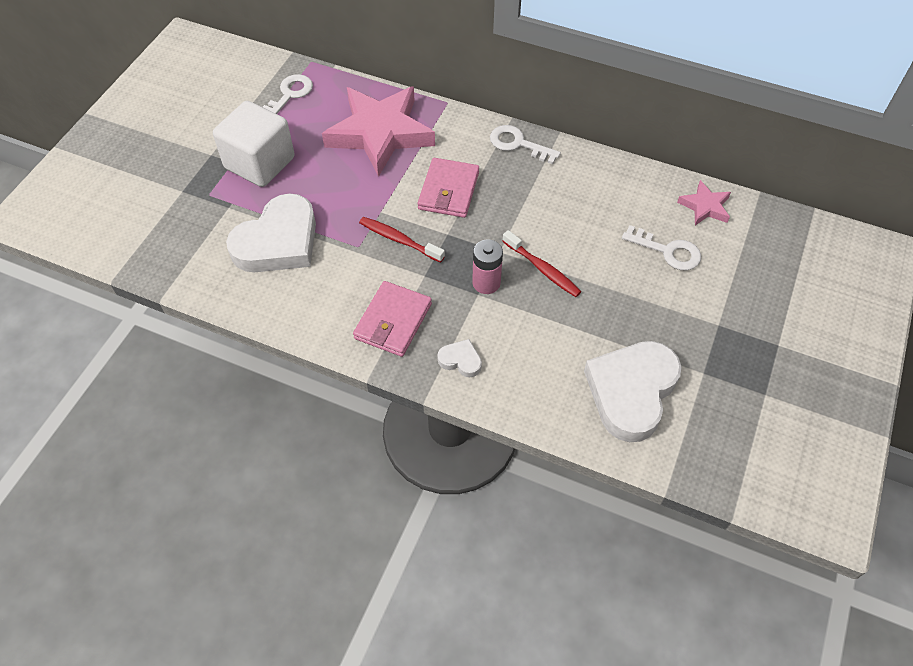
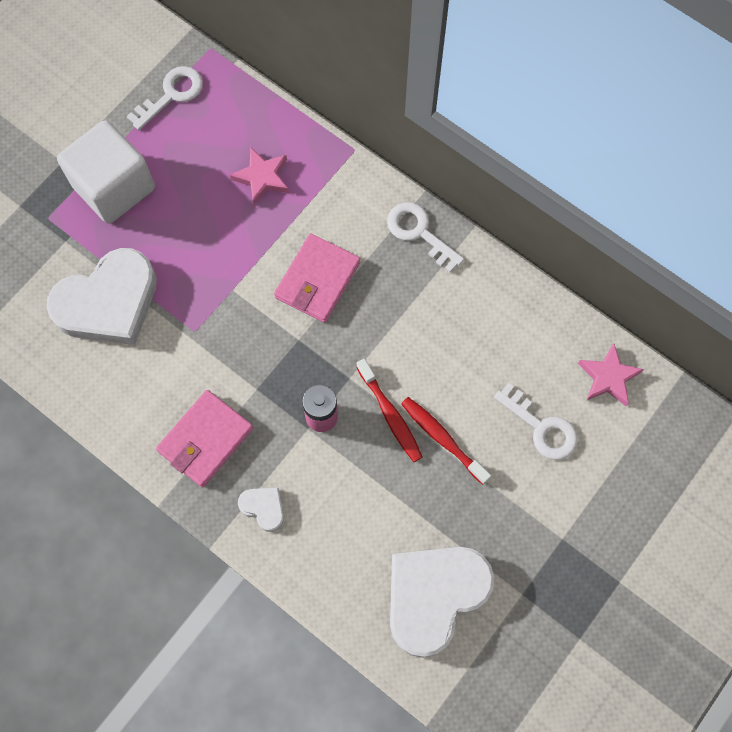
camera: 15 degrees right, 15 degrees up
(380, 133) = (262, 177): pink star -> pink star, size x0.45
(399, 240) = (242, 334): red toothbrush -> red toothbrush (442, 438)

